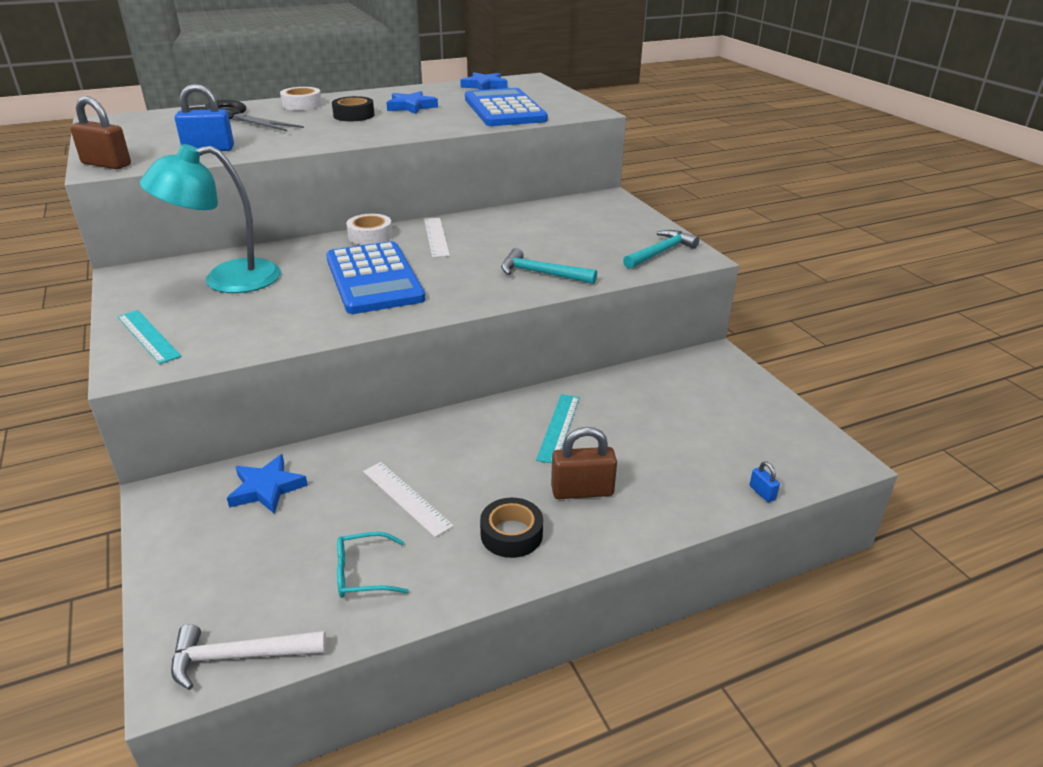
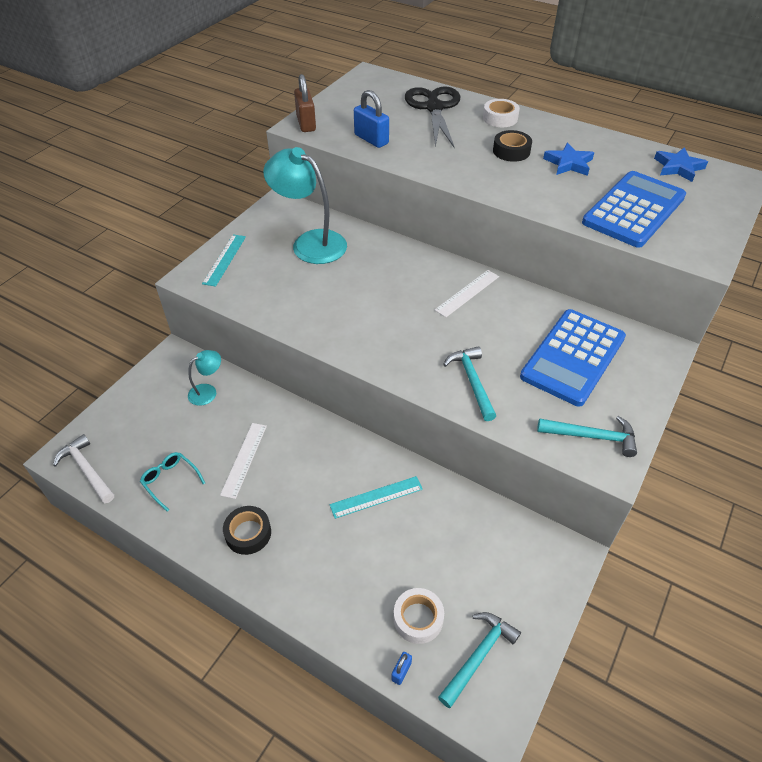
camera: 55 degrees right, 15 degrees up
(266, 488) = (208, 391): blue star -> turquoise lamp
(370, 236) = (432, 261): white tape -> white tape (418, 618)
(374, 279) = (374, 302): blue calculator -> blue calculator (573, 357)
(582, 491) = (317, 549): brown padlock -> none
(777, 442) = (478, 656): none -> turquoise hammer

